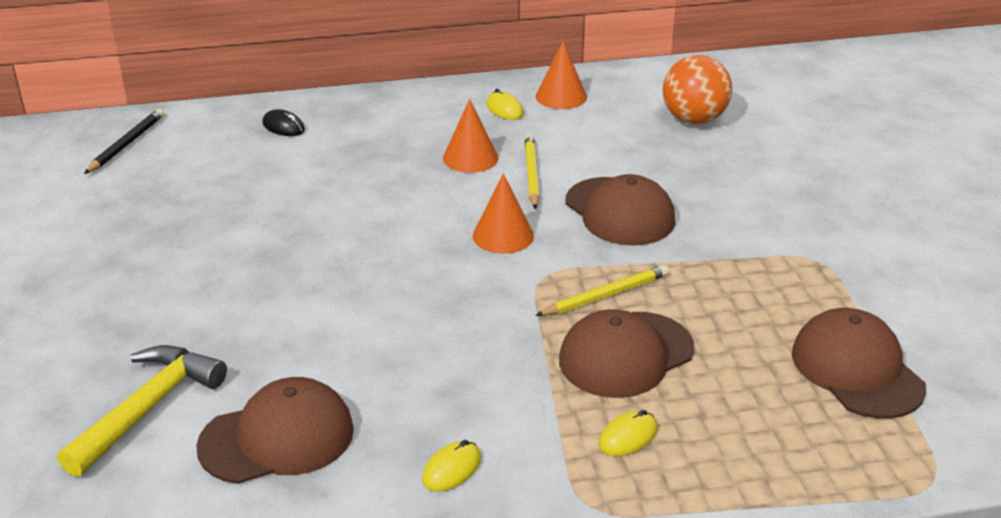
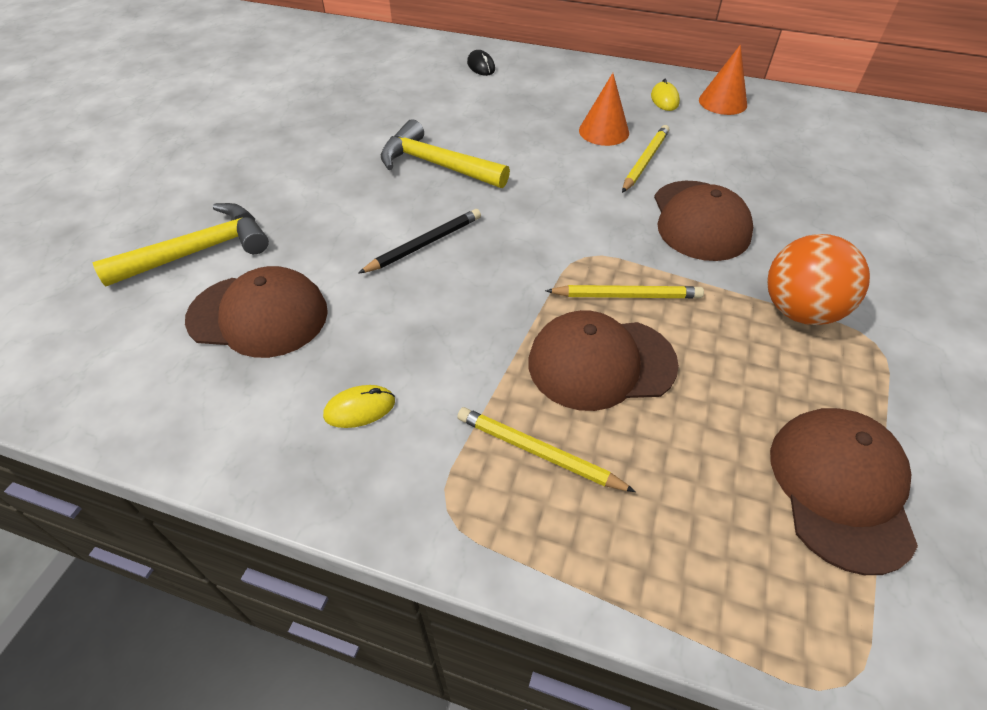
camera: 30 degrees right, 15 degrees up
(127, 144) = (366, 49): black pencil -> black pencil (425, 244)
(328, 241) = (436, 165): none -> yellow hammer
(503, 235) = (578, 207): orange cone -> none
(628, 437) = (538, 451): yellow mouse -> yellow pencil
(694, 119) = (836, 157): orange ball -> orange ball (799, 311)

